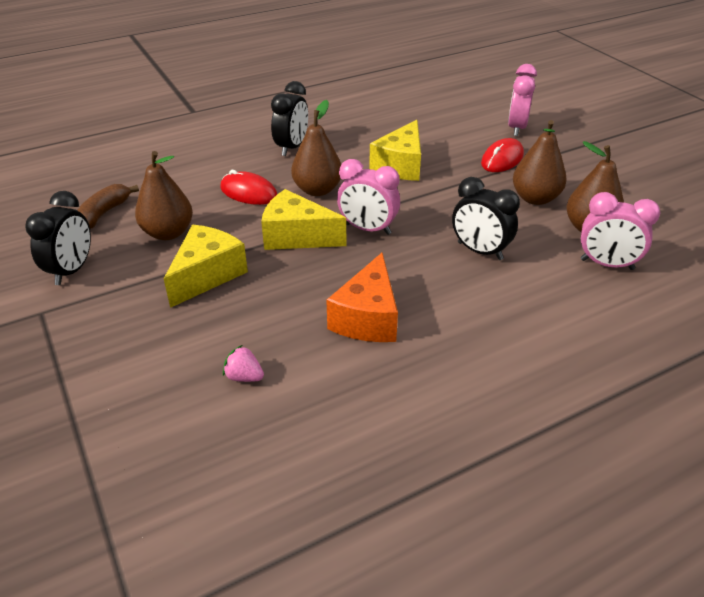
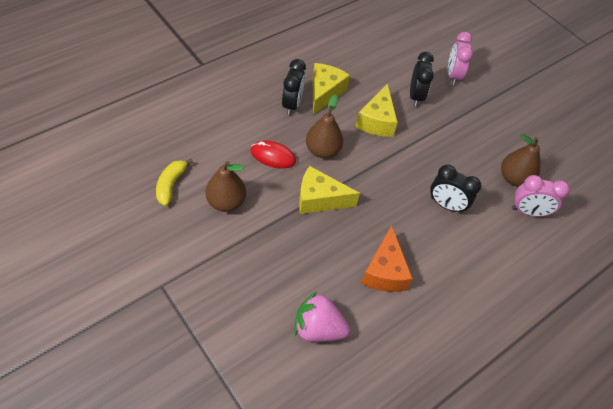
camera: 15 degrees left, 15 degrees up
(72, 270) = (168, 244): black clock -> black clock (415, 96)
(104, 213) = (171, 185): brown banana -> yellow banana
(207, 275) = (267, 241): yellow cheese -> yellow cheese (324, 93)
(244, 377) = (318, 328): pink strawberry -> pink strawberry, size x2.07
(368, 229) = (367, 189): pink clock -> none
(502, 159) = (447, 111): red mouse -> none
(535, 198) = (475, 151): brown pear -> none

